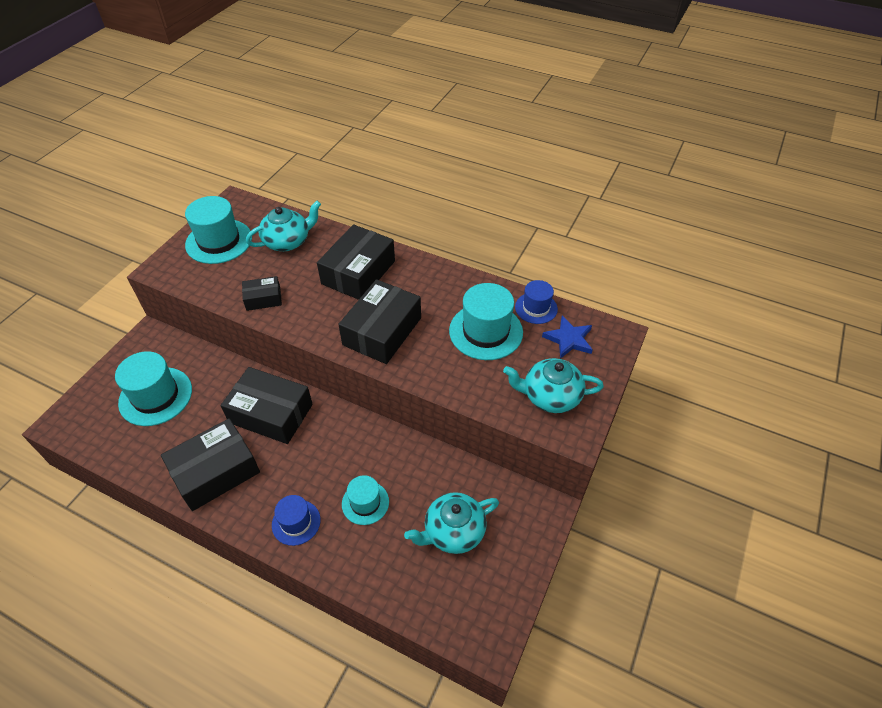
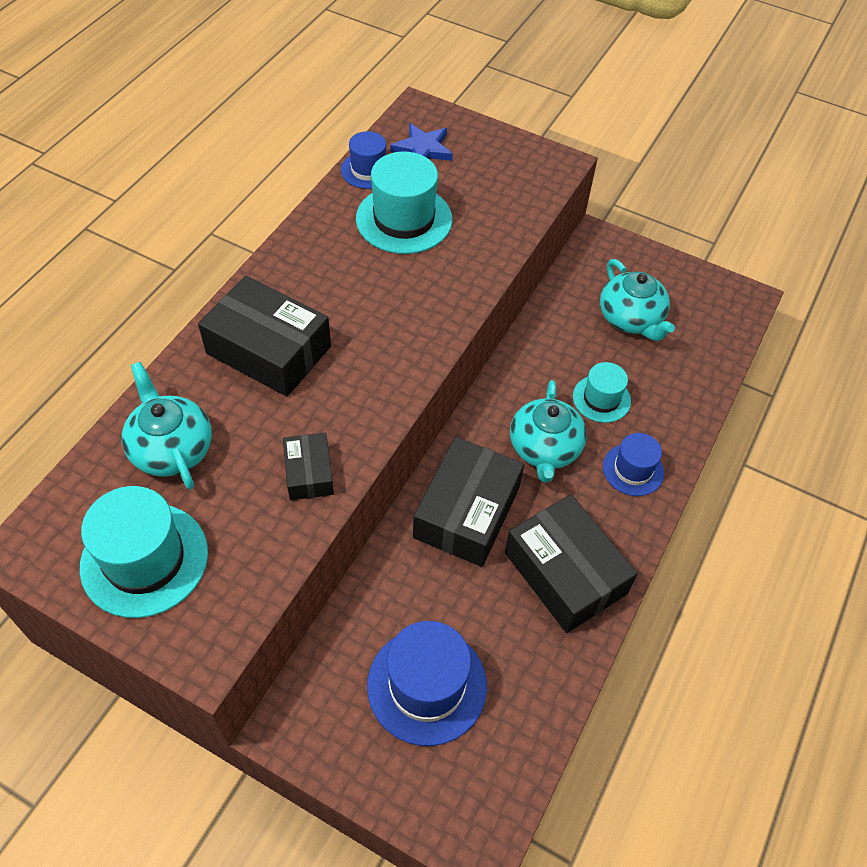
camera: 90 degrees left, 5 degrees up
(155, 396) = (427, 685): turquoise hat -> blue hat
(382, 331) = (394, 323): black box -> none
(550, 396) = (507, 175): turquoise teapot -> turquoise teapot (544, 448)

